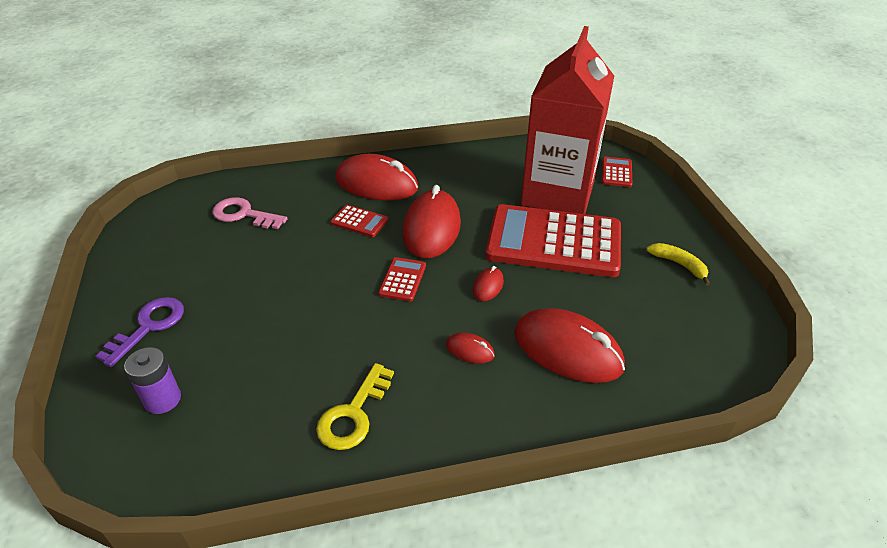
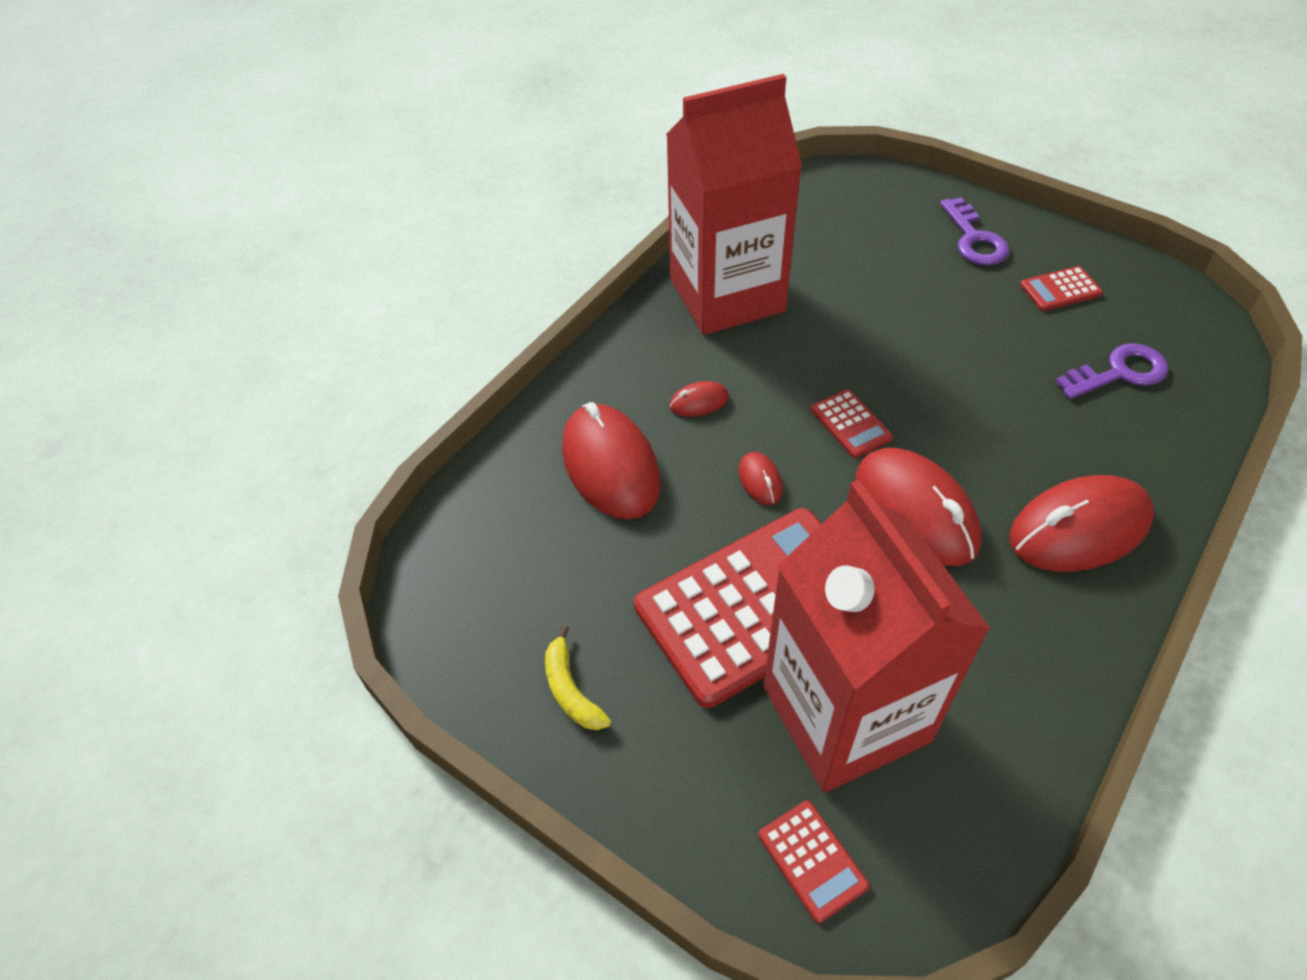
camera: 140 degrees right, 10 degrees up
(162, 399) = (869, 216): purple battery -> none
(243, 214) = (1119, 372): pink key -> purple key
(353, 414) = (727, 295): yellow key -> red carton
(359, 221) = (1001, 457): red calculator -> red calculator (1060, 289)
(567, 350) = (610, 466): red mouse -> red mouse turned 75 degrees clockwise
(679, 264) = (571, 690): yellow banana -> yellow banana turned 60 degrees clockwise

